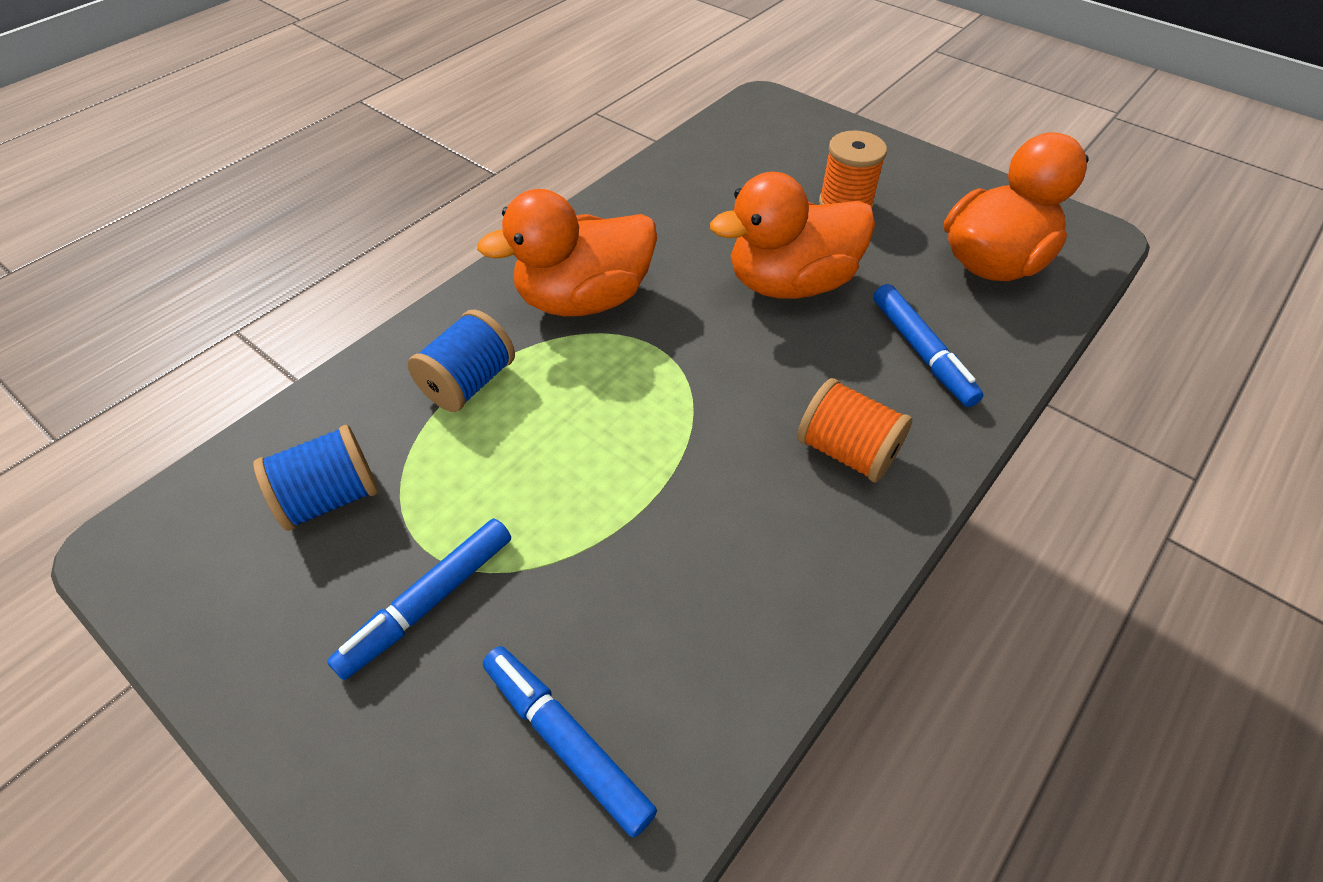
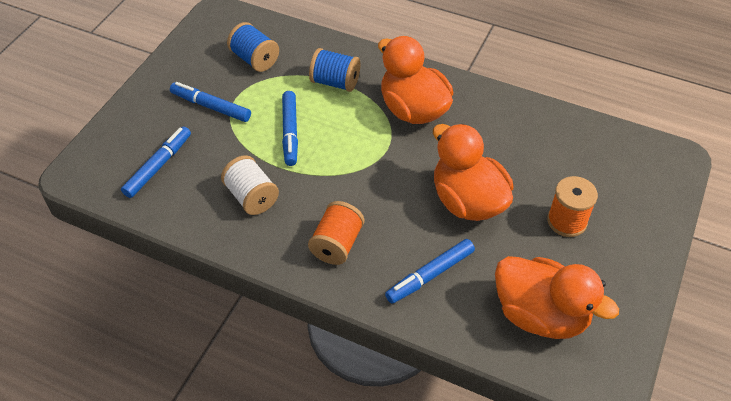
camera: 75 degrees right, 0 degrees up
(565, 472) = (290, 132): none -> blue marker
(710, 563) = (251, 197): none -> white spool

